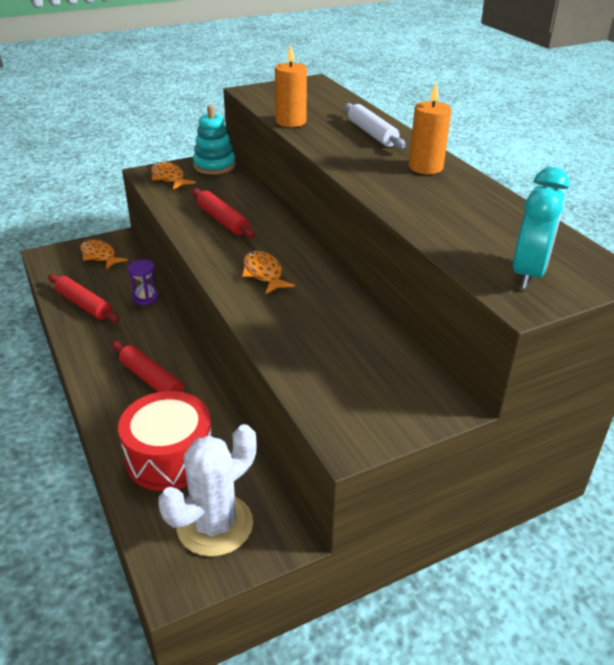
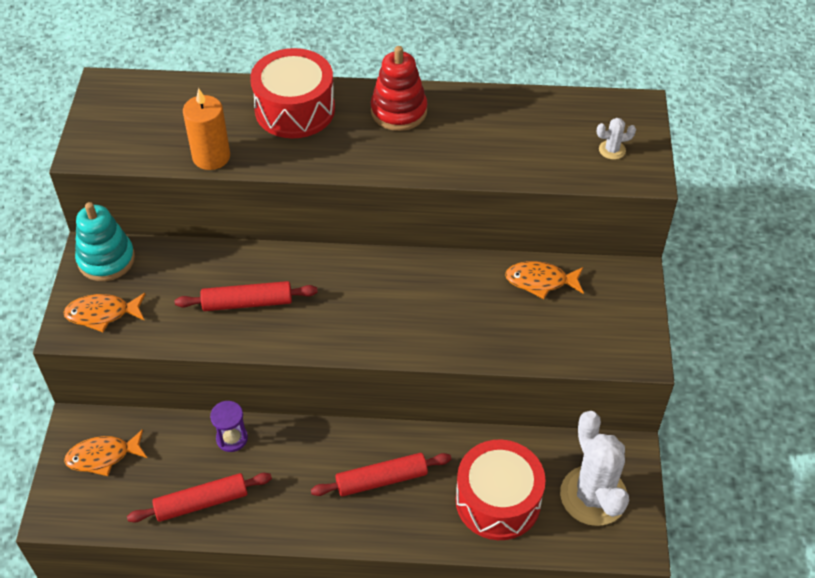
camera: 60 degrees left, 15 degrees up
(264, 274) = (378, 311): orange fish -> orange fish (540, 281)
(372, 133) = (295, 109): white rolling pin -> red drum
(425, 167) = (399, 111): orange candle -> red stacking toy
(528, 273) = (612, 150): turquoise clock -> white cactus

